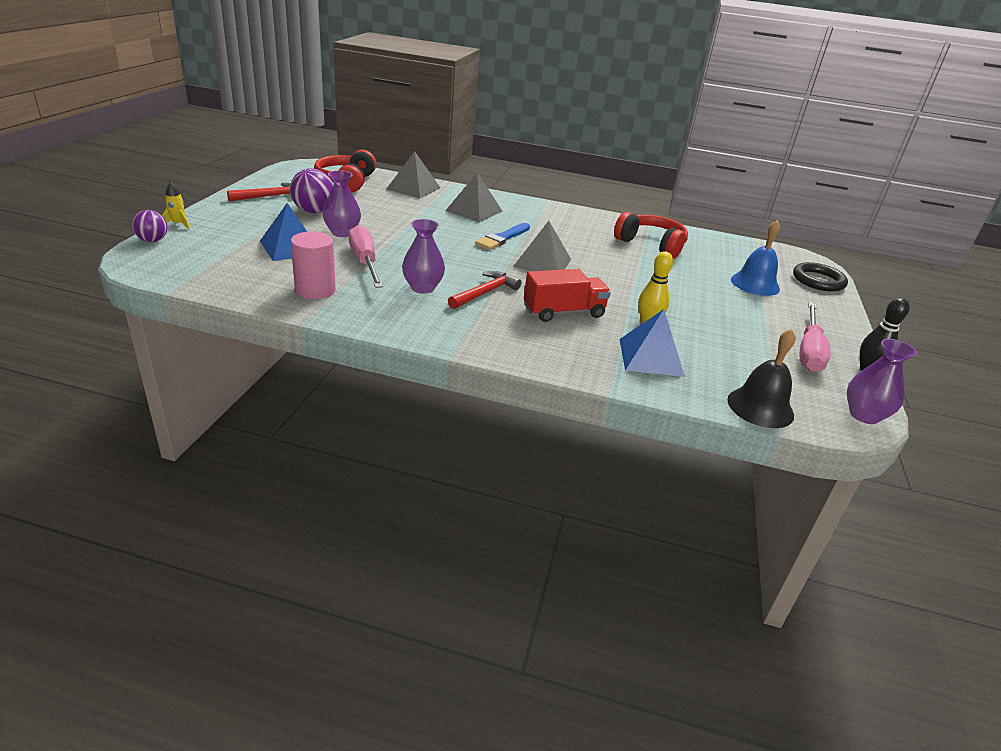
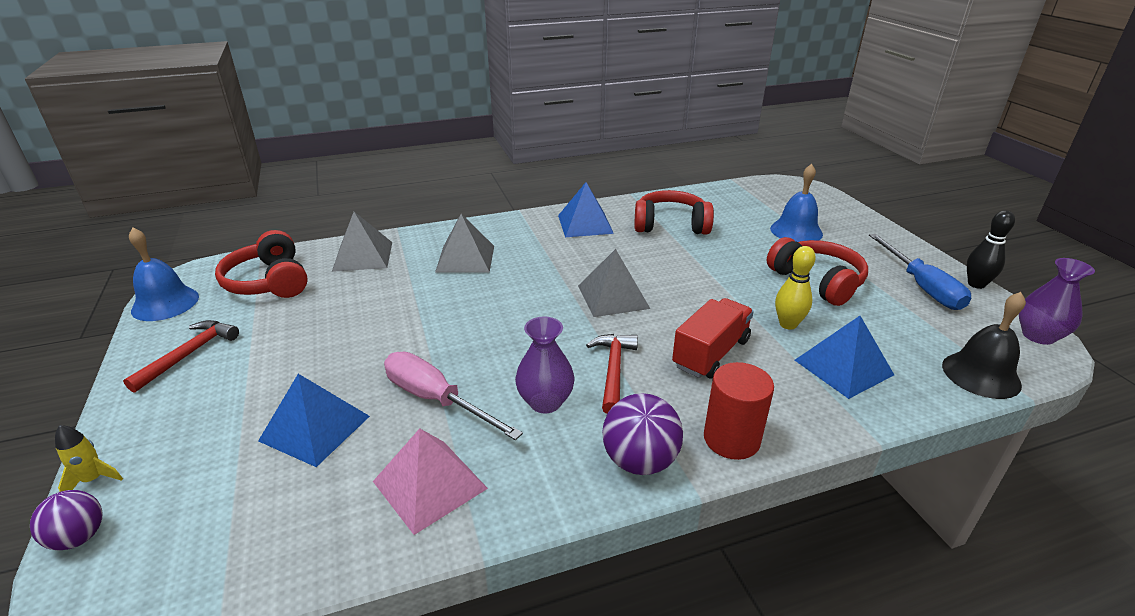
camera: 30 degrees left, 0 degrees up
(284, 172) = (165, 303): none -> blue bell
(313, 211) = (279, 350): purple ball -> purple ball (640, 461)
(315, 290) = (429, 484): pink cylinder -> pink pyramid
(342, 233) = (355, 367): purple vase -> none
(502, 238) = (538, 283): blue brush -> none
(509, 349) = (731, 439): none -> red cylinder
(585, 222) = (585, 224): none -> blue pyramid
(717, 314) = (817, 281): none -> red headphones
(809, 351) = (921, 286): pink screwdriver -> blue screwdriver
(818, 280) = (827, 204): black ring -> none

